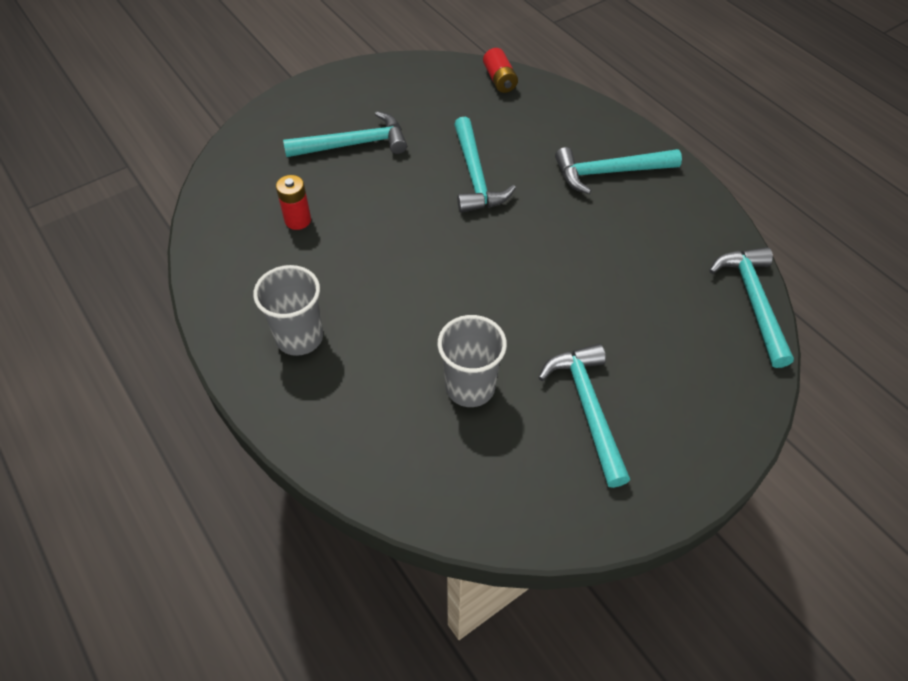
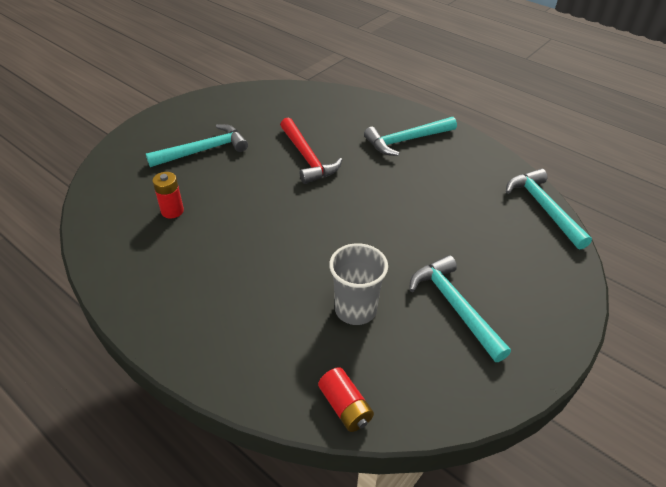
camera: 15 degrees left, 10 degrees down
(299, 337) = (198, 299): grey cup -> none
(475, 176) = (307, 158): turquoise hammer -> red hammer
(499, 80) = (304, 93): red battery -> red battery (345, 407)

